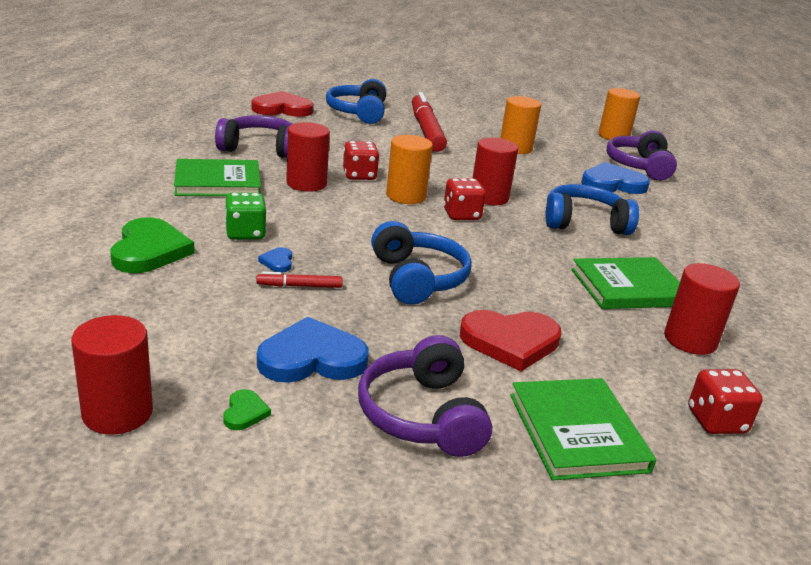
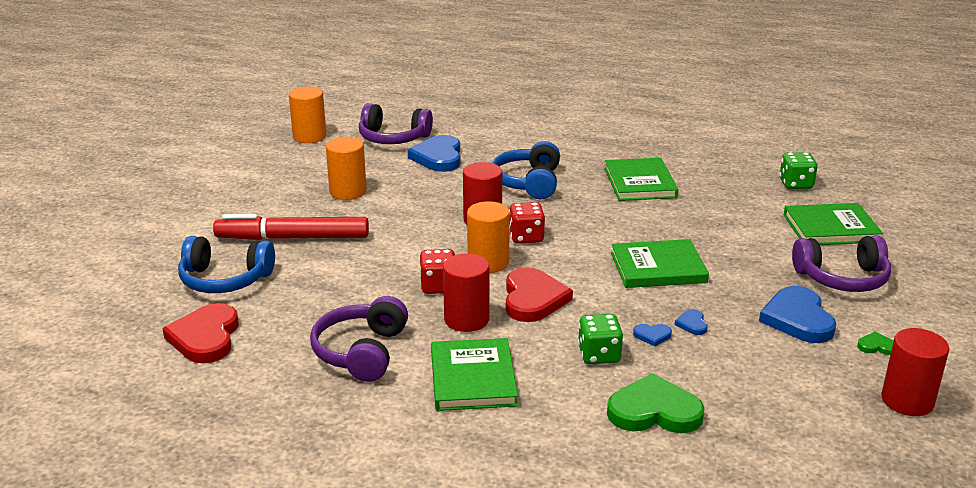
camera: 80 degrees left, 0 degrees up
(299, 286) = (692, 324): red marker -> blue heart
(417, 278) = (658, 268): blue headphones -> green book
(510, 342) = (738, 238): red heart -> red heart (533, 299)
(690, 340) = (706, 174): red cylinder -> none
(716, 421) = (796, 184): red dice -> green dice

